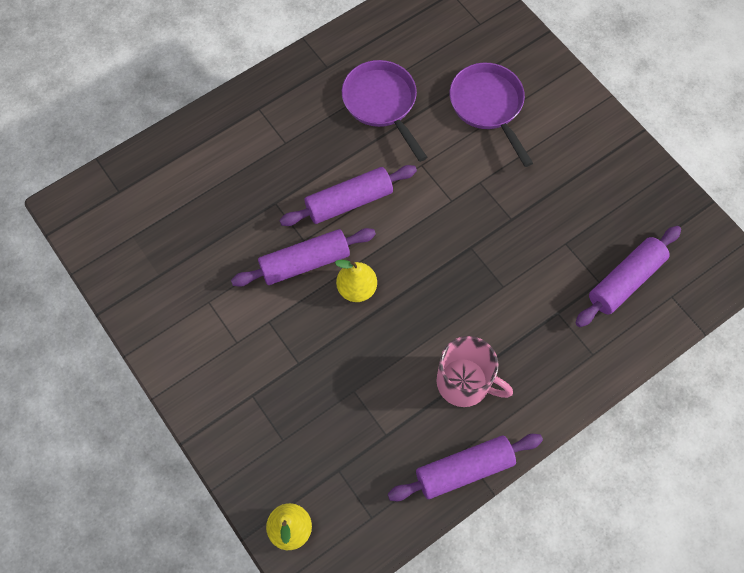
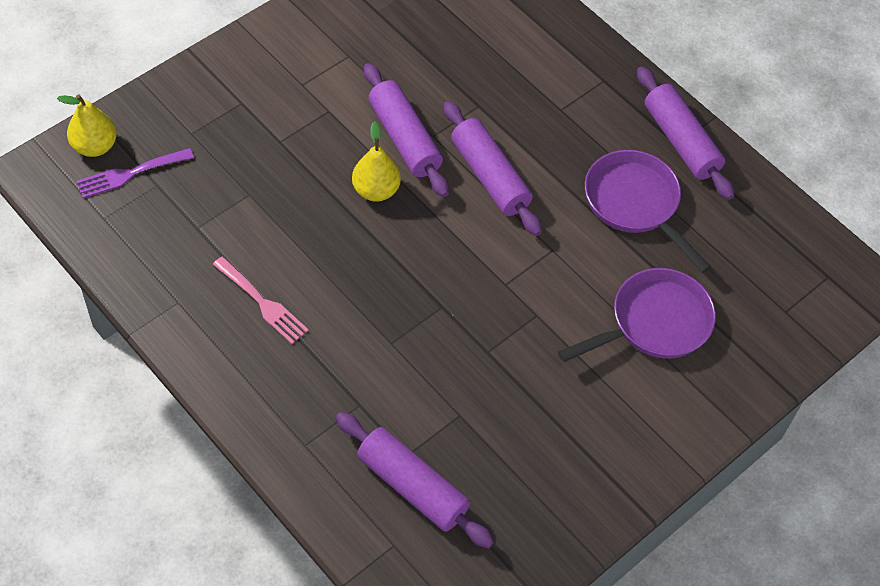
camera: 80 degrees right, 10 degrees down
(324, 495) = (130, 174): none -> purple fork
(382, 103) = (635, 204): purple pan -> purple pan turned 90 degrees counterclockwise
(464, 382) = (263, 303): pink mug -> pink fork
(464, 470) = (156, 305): purple rolling pin -> purple rolling pin (680, 141)

